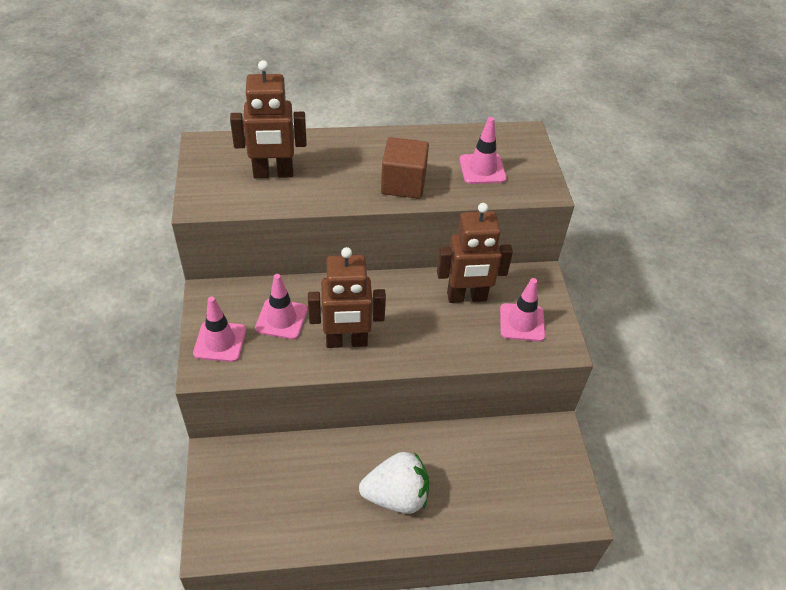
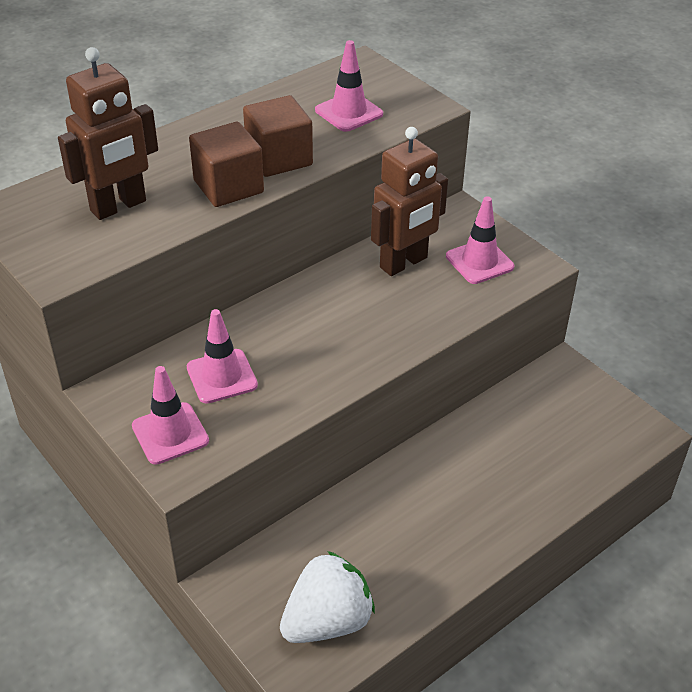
camera: 30 degrees left, 5 degrees down
(346, 342) = (316, 364): brown robot -> none
(352, 190) = (228, 186): none -> brown cube
(396, 496) = (462, 512): white strawberry -> white strawberry (327, 621)

